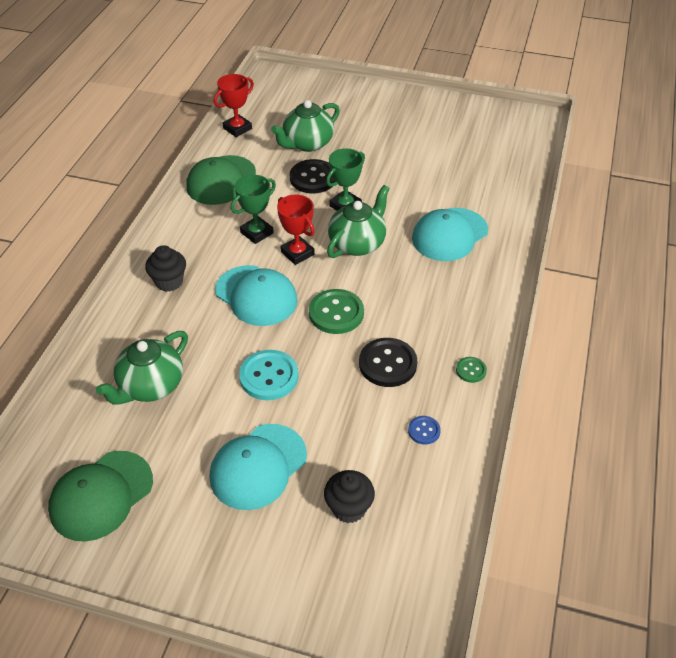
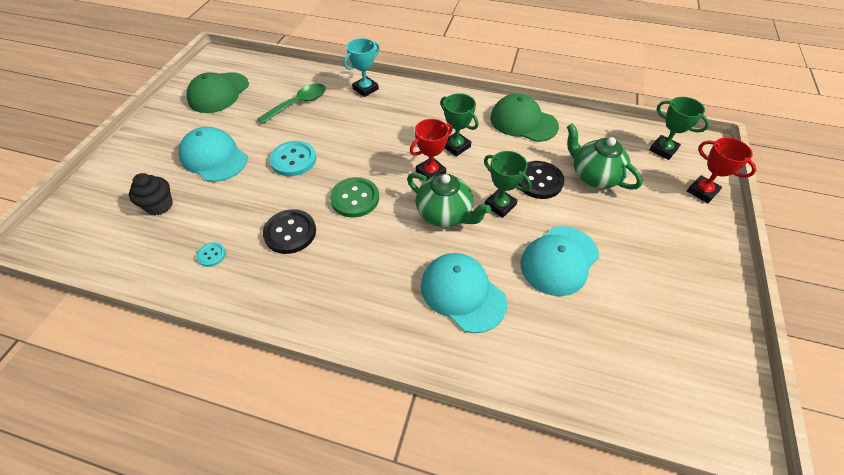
camera: 90 degrees right, 5 degrees up
(101, 495) = (218, 93): green cap -> green cap turned 105 degrees counterclockwise
(130, 315) = (365, 89): none -> turquoise trophy
(150, 386) = (298, 104): green teapot -> green spoon
(169, 282) = (398, 103): black cupcake -> none
(237, 128) = (603, 127): red trophy -> red trophy (702, 191)
(256, 296) = (380, 149): turquoise cap -> turquoise cap (559, 260)
(274, 99) = (663, 150): none -> green trophy
(424, 431) = (211, 255): blue button -> turquoise button
(471, 370) = (268, 296): green button -> none

